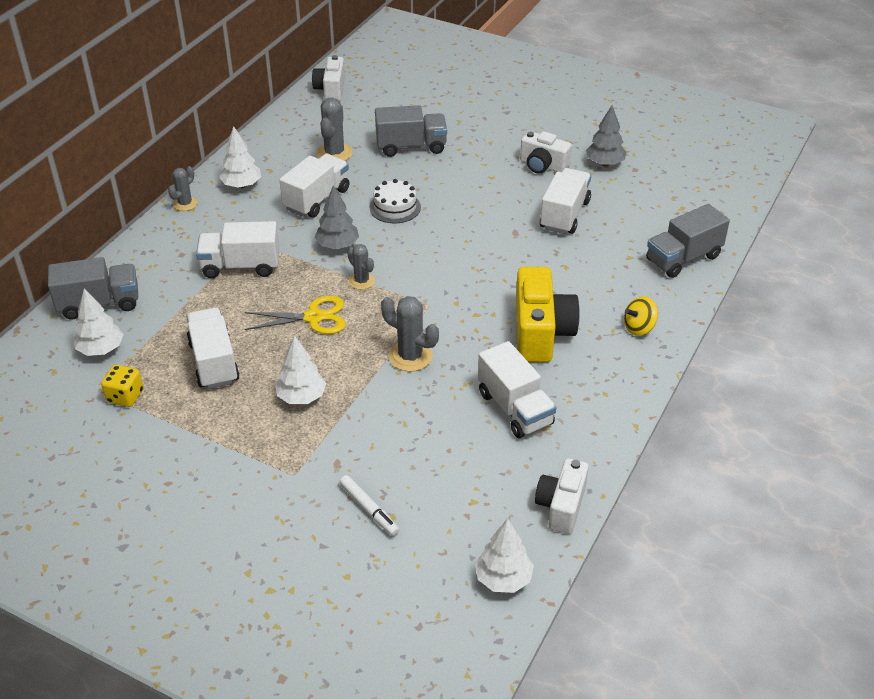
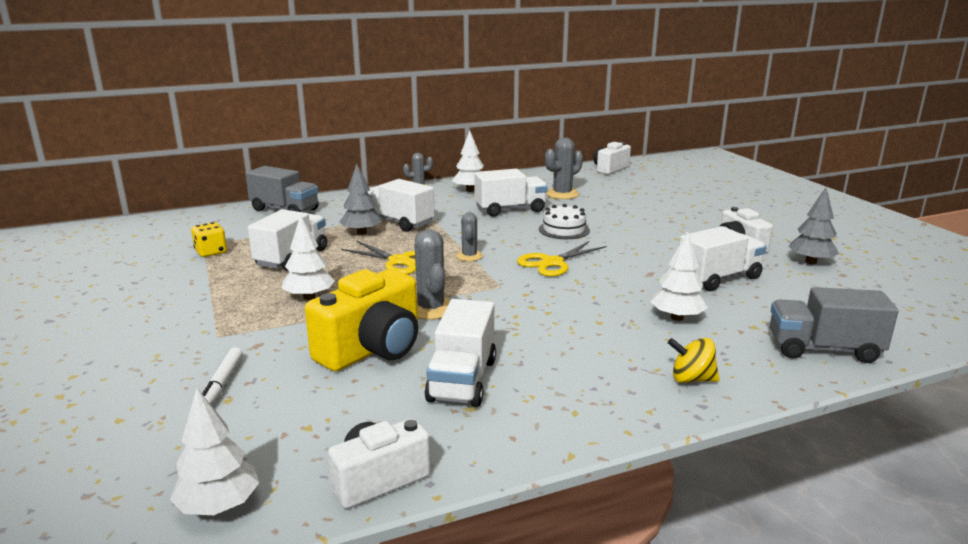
camera: 40 degrees right, 20 degrees down
(101, 349) = (244, 228): white tree -> white tree (677, 318)
(337, 245) = (484, 234): grey tree -> grey tree (361, 233)
(411, 146) = (630, 206): grey truck -> none
(434, 256) = (552, 263): none -> yellow scissors
(541, 333) = (574, 341): yellow camera -> yellow camera (372, 349)

